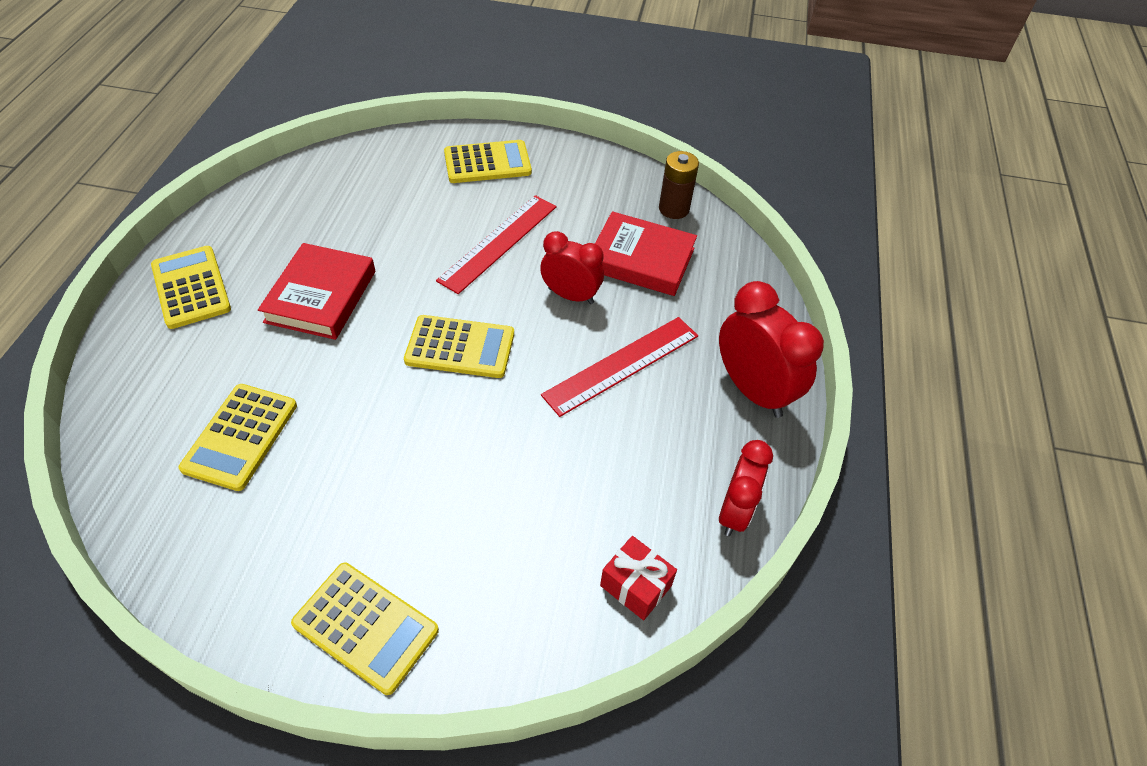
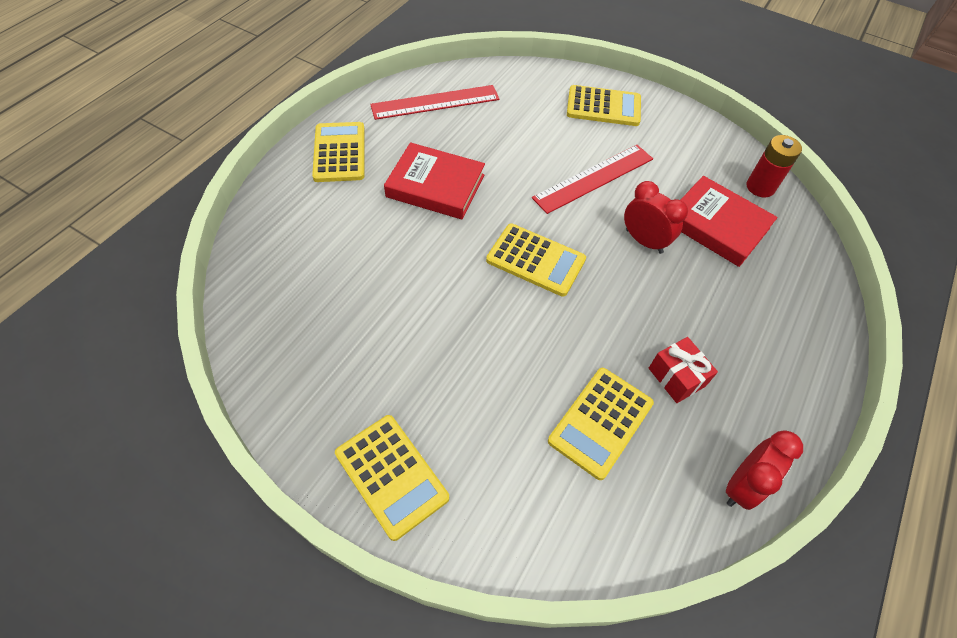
camera: 20 degrees right, 5 degrees up
(241, 437) = (341, 284): yellow calculator -> yellow calculator (601, 422)
(321, 296) = (435, 186): red book -> red book turned 75 degrees clockwise
(622, 365) = (673, 316): red ruler -> red ruler (435, 102)
(635, 586) = (630, 522): red gift -> red gift (676, 377)
(674, 209) = (760, 187): brown battery -> red battery
(753, 390) = (791, 376): red clock -> none

